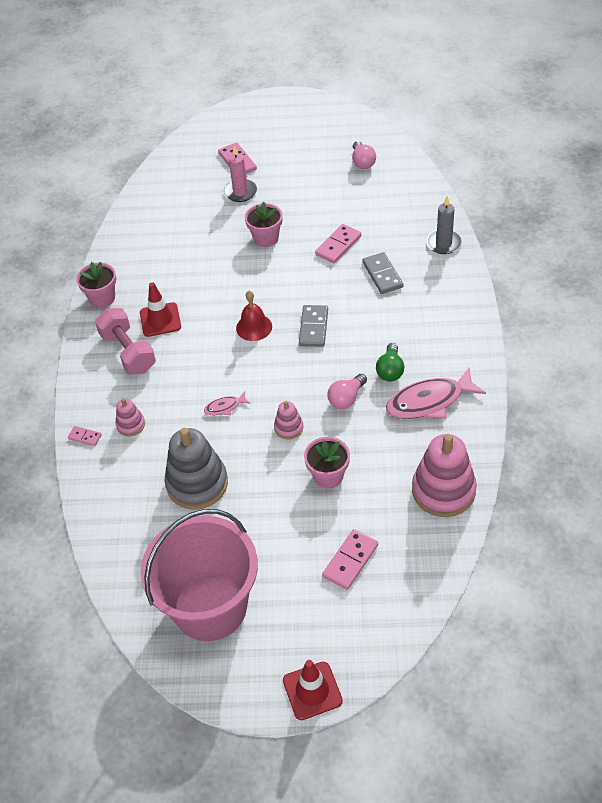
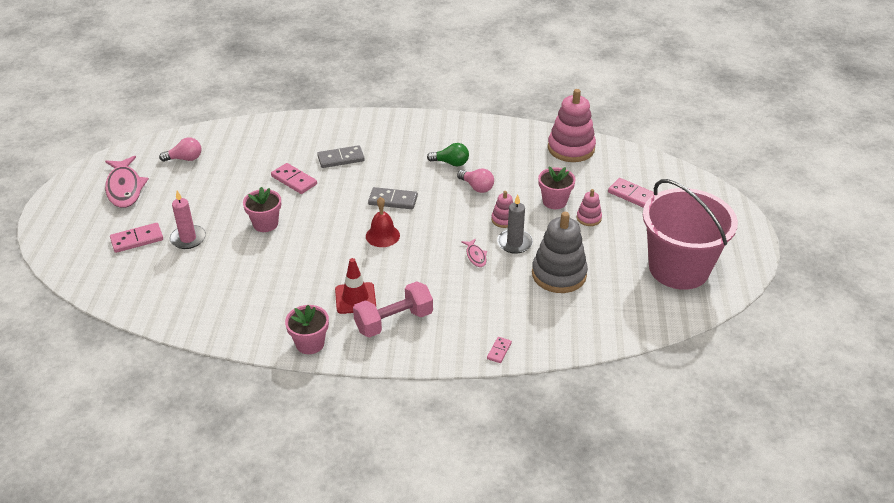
camera: 90 degrees left, 10 degrees down
(131, 425) = (488, 318): pink stacking toy -> pink stacking toy (588, 218)
(312, 691) = (740, 219): red traffic cone -> none
(429, 401) = (486, 147): pink fish -> pink fish (125, 188)
(444, 243) = (314, 124): grey candle -> grey candle (514, 243)

